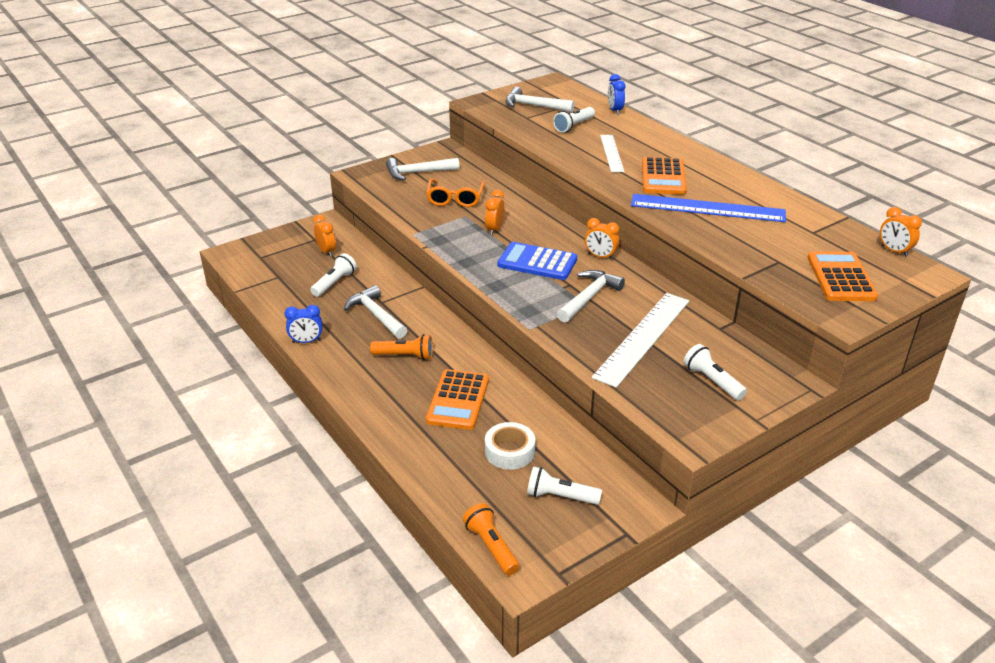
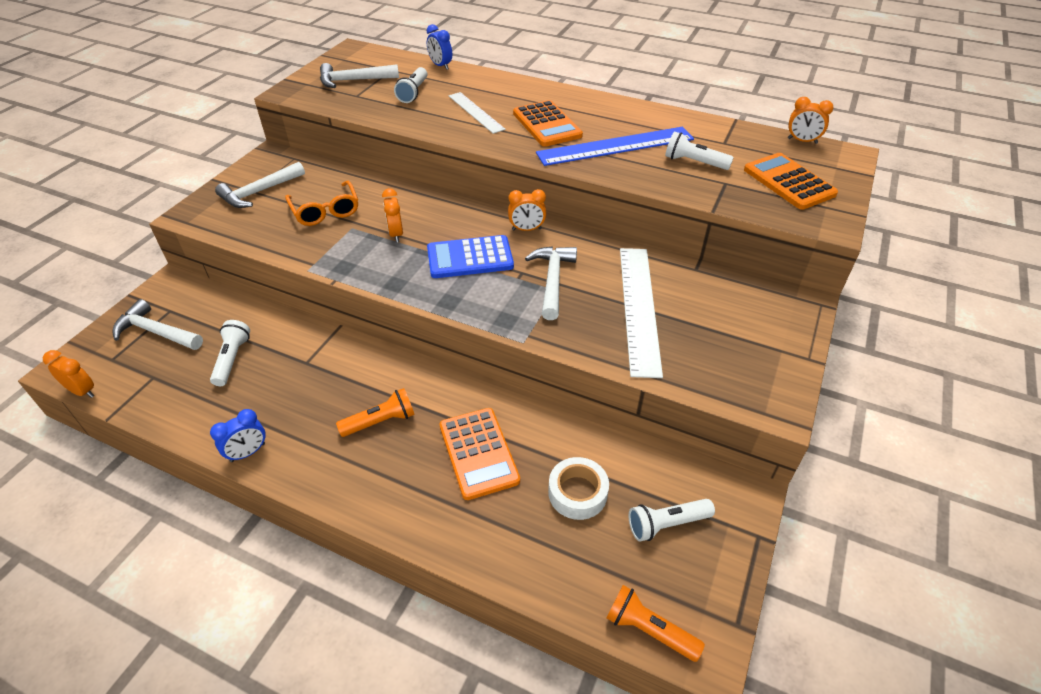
camera: 30 degrees left, 10 degrees up
(326, 252) = (195, 322): orange clock -> orange clock (82, 391)
(376, 315) = (311, 382): white hammer -> white hammer (156, 332)
(712, 381) = (738, 331): white flashlight -> white flashlight (694, 162)

